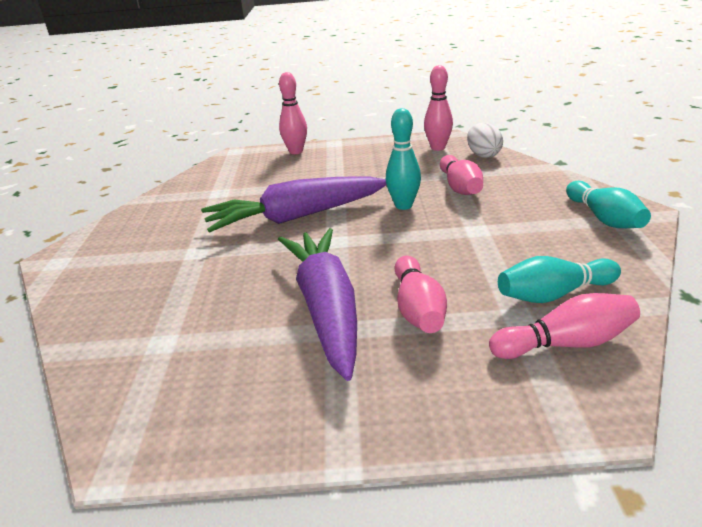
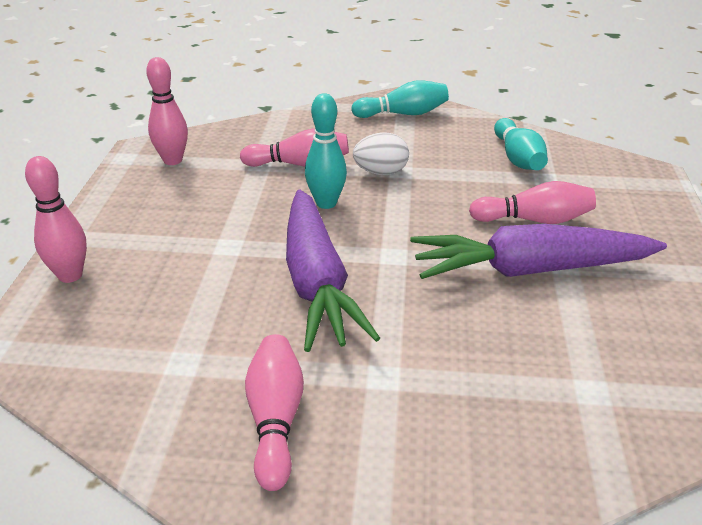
camera: 85 degrees left, 5 degrees up
(483, 155) = (221, 138): white egg -> white egg (381, 172)
(565, 343) = (581, 167): pink bowling pin -> pink bowling pin (275, 420)

